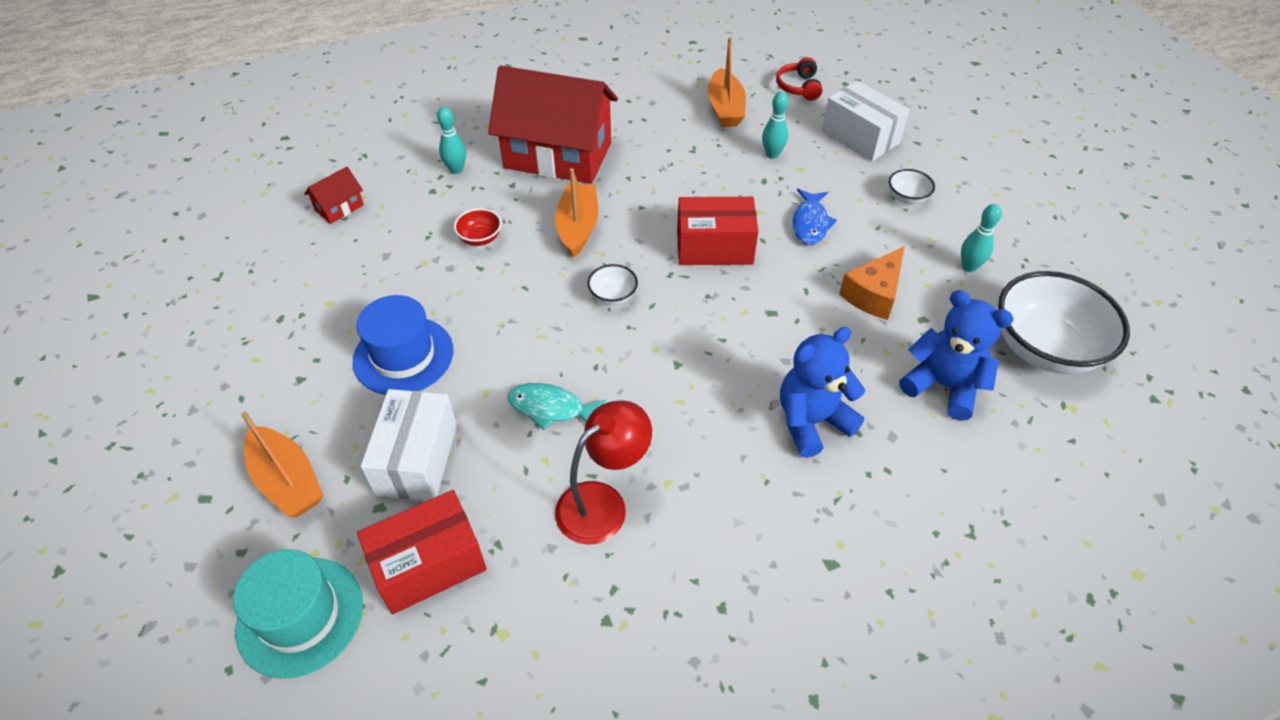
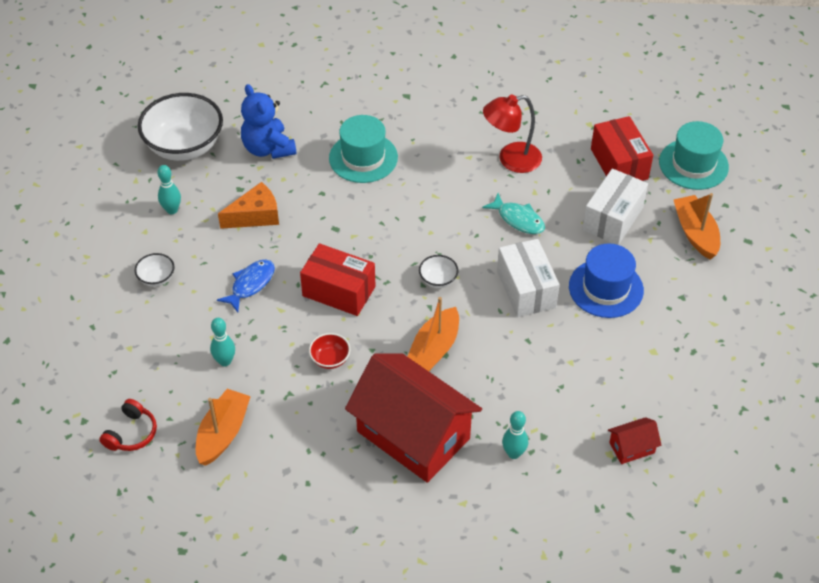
camera: 155 degrees left, 0 degrees up
(429, 564) = (619, 164): red box -> red box turned 75 degrees clockwise
(480, 238) = (518, 368): red bowl -> red bowl (330, 359)
(812, 421) = (363, 158): blue teddy bear -> turquoise hat
(860, 137) = (134, 350): white box -> white box (526, 289)

